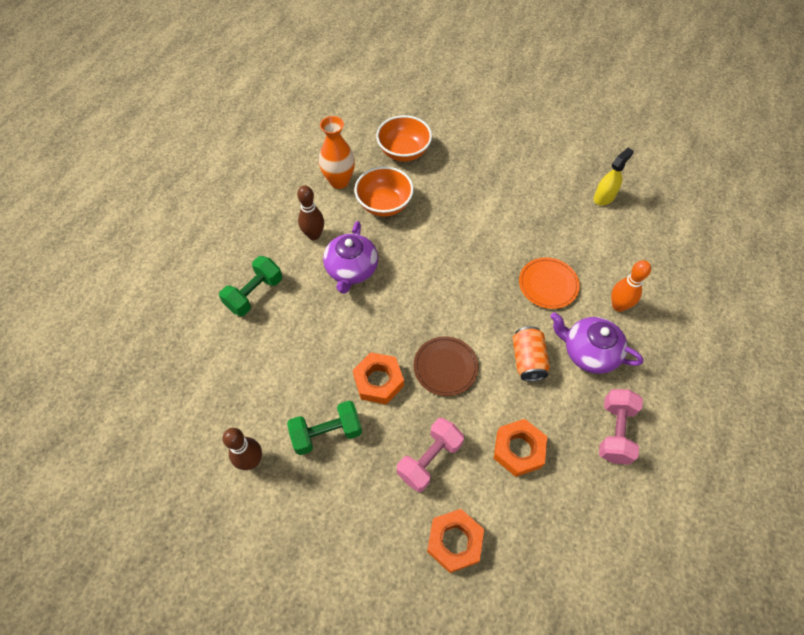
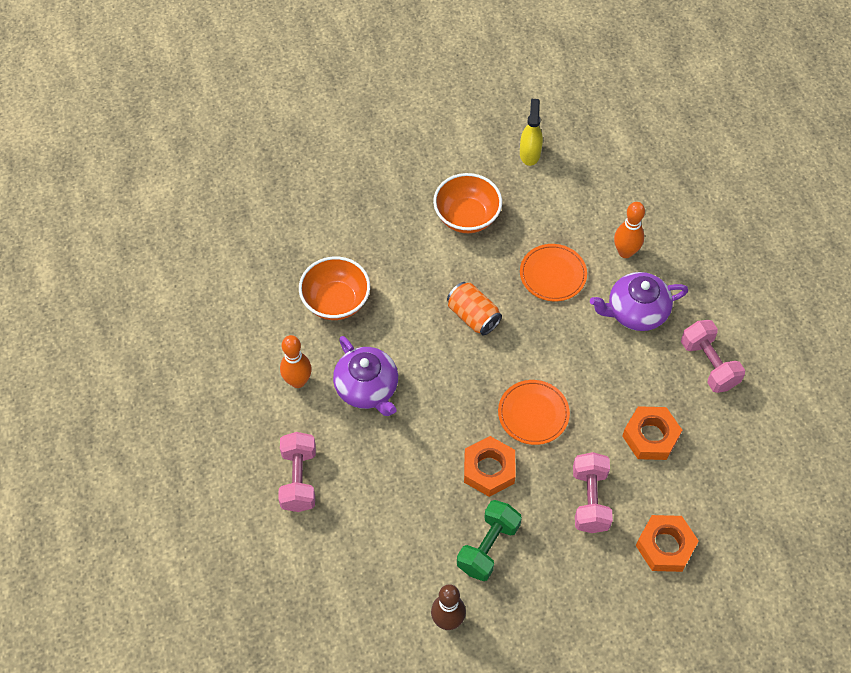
camera: 40 degrees left, 0 degrees up
(254, 294) = (299, 479): green dumbbell -> pink dumbbell
(314, 235) = (298, 381): brown bowling pin -> orange bowling pin
(339, 181) = (268, 309): orange vase -> none
(404, 152) = (302, 232): orange bowl -> orange bowl (467, 217)
(445, 367) = (533, 414): brown plate -> orange plate
(528, 360) = (594, 355): orange can -> orange can (473, 316)

